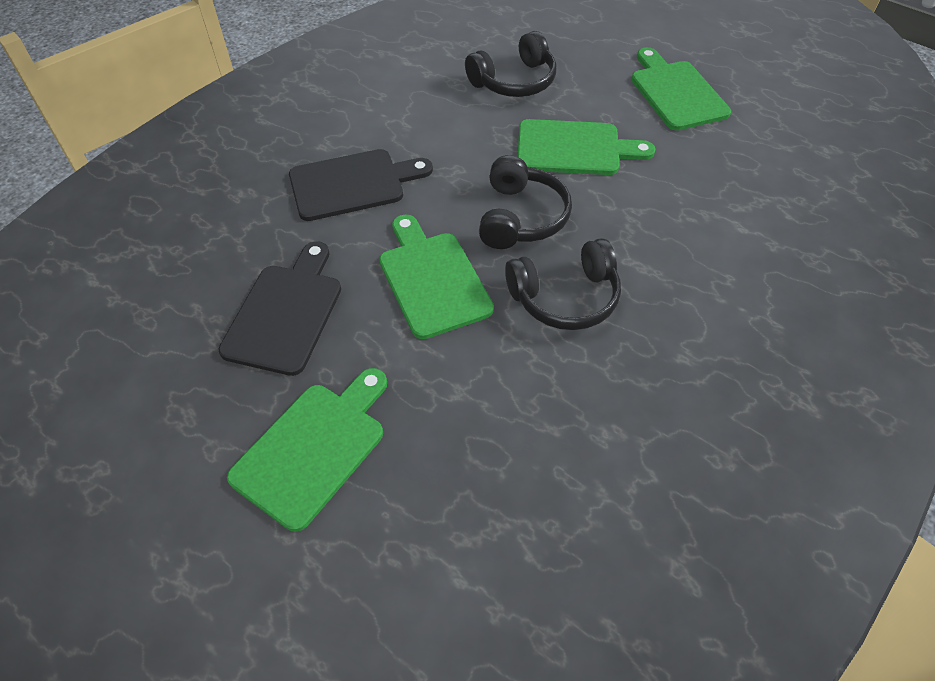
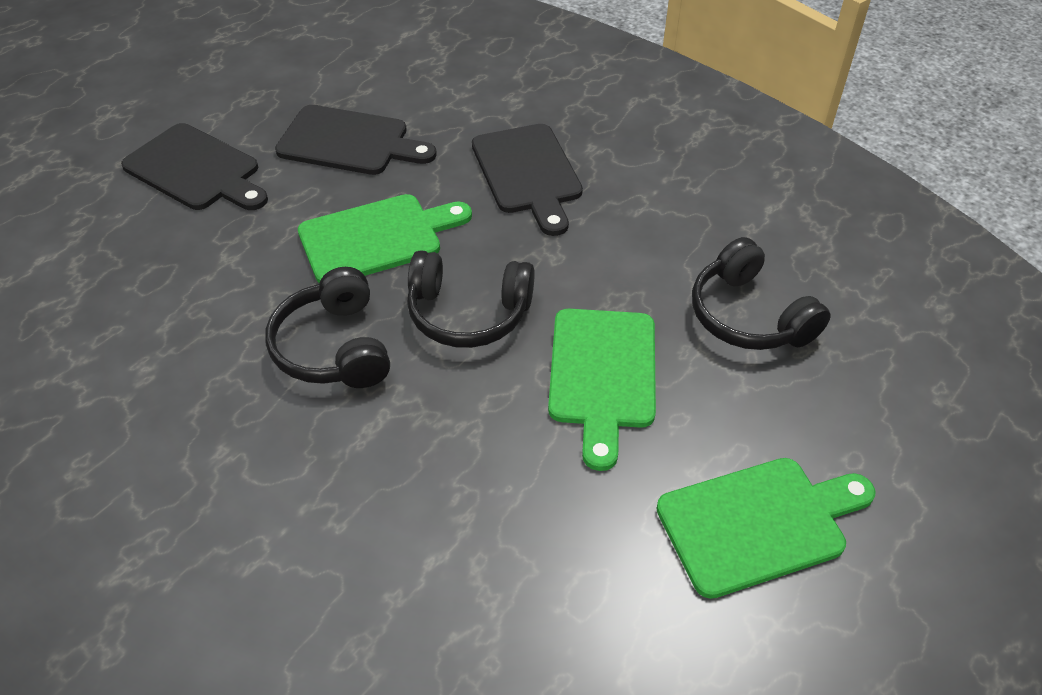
camera: 90 degrees right, 5 degrees down
(314, 448) = (196, 170): green cutting board -> black cutting board

